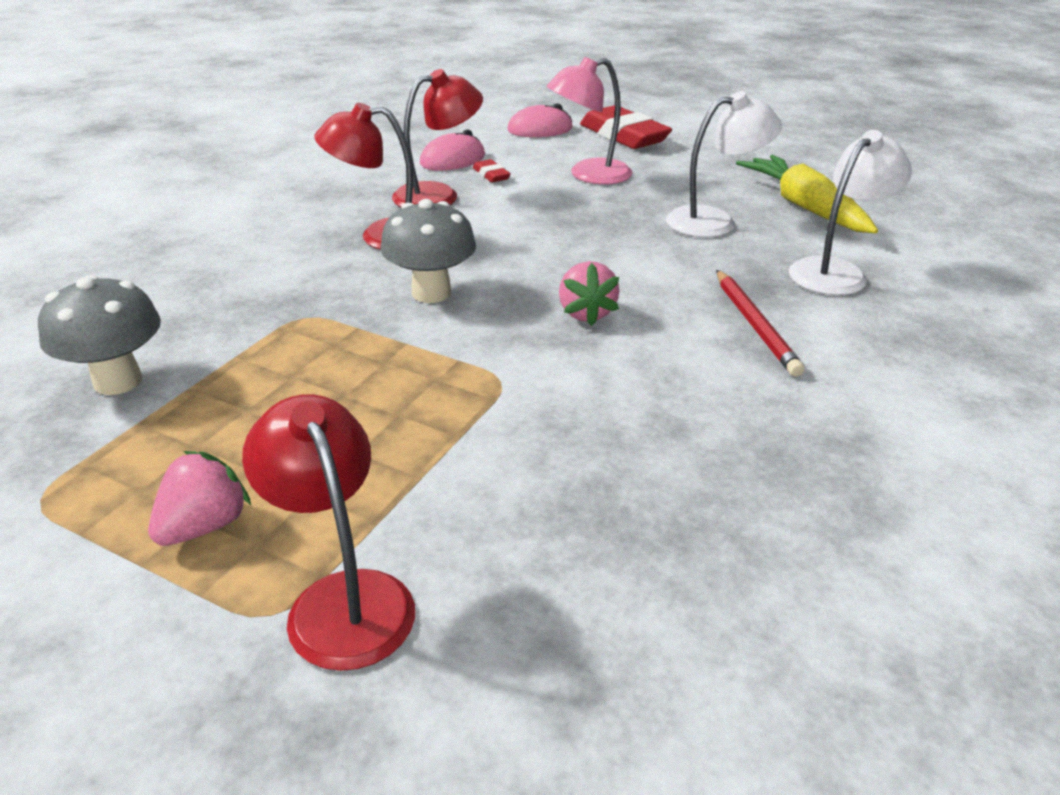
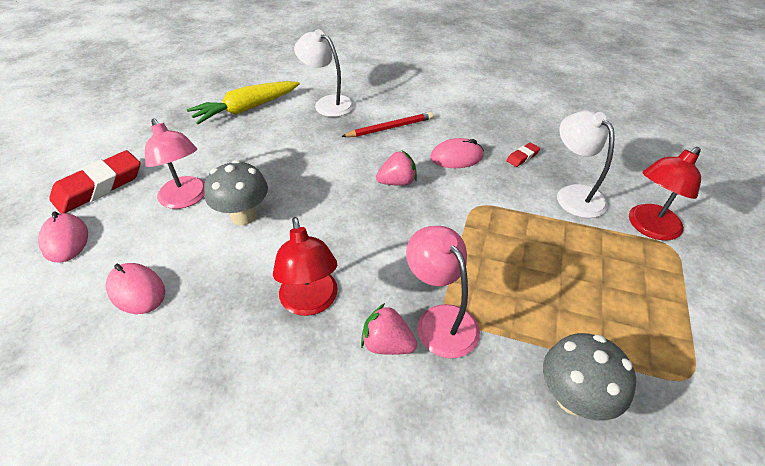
camera: 100 degrees left, 10 degrees up
(204, 526) = (649, 289): pink strawberry -> pink strawberry (387, 344)
(299, 310) = (440, 320): none -> pink lamp
(431, 293) = (394, 252): grey mushroom -> grey mushroom (243, 216)
(438, 195) = (224, 283): red lamp -> none
(491, 175) = (180, 256): red eraser -> red eraser (522, 157)
(649, 384) = (456, 157): none -> pink mouse
(714, 221) = (269, 140): white lamp -> white lamp (574, 194)

